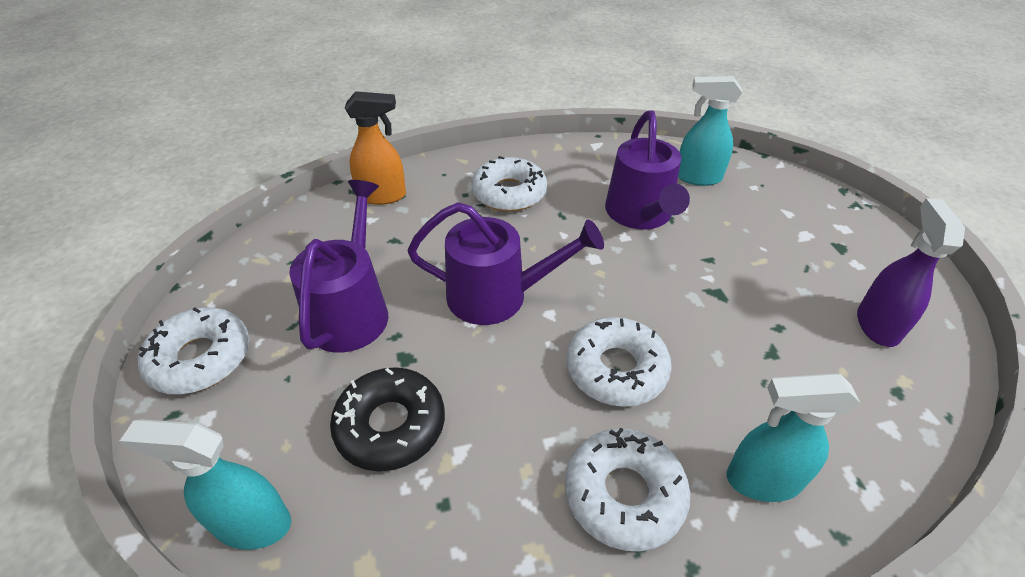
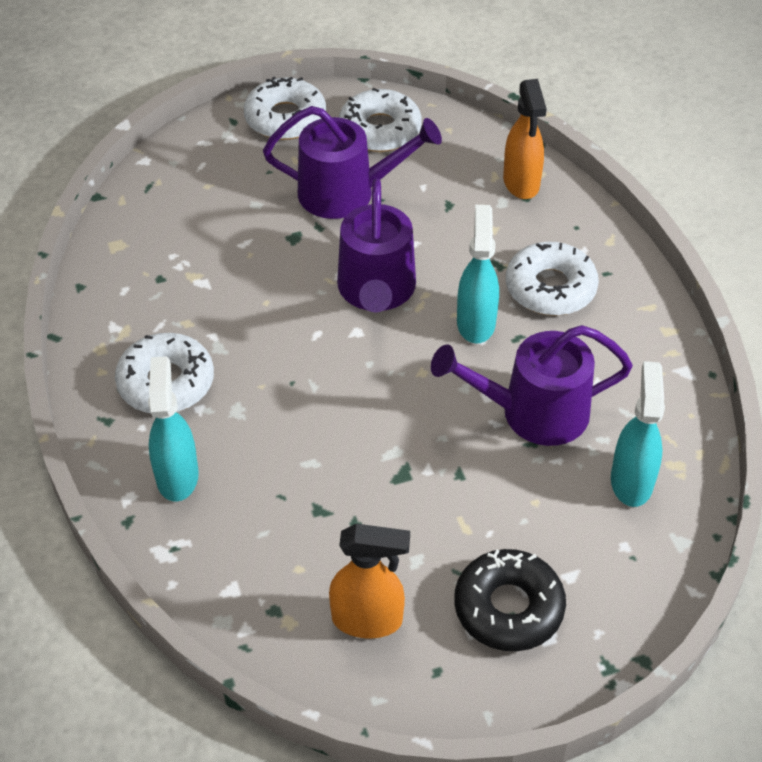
camera: 85 degrees right, 5 degrees up
(252, 524) = (148, 184): turquoise spray bottle -> turquoise spray bottle (476, 322)
(390, 425) = (226, 239): black donut -> black donut (508, 608)
(616, 369) = (290, 381): white donut -> white donut (380, 130)
(877, 325) = (368, 620): purple spray bottle -> orange spray bottle

